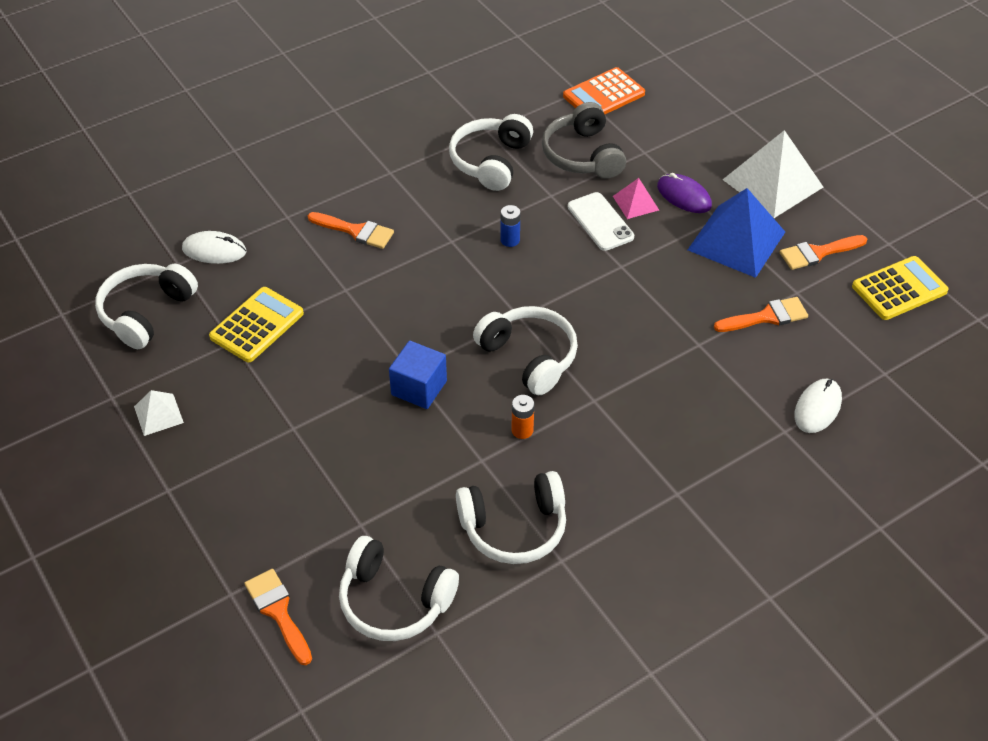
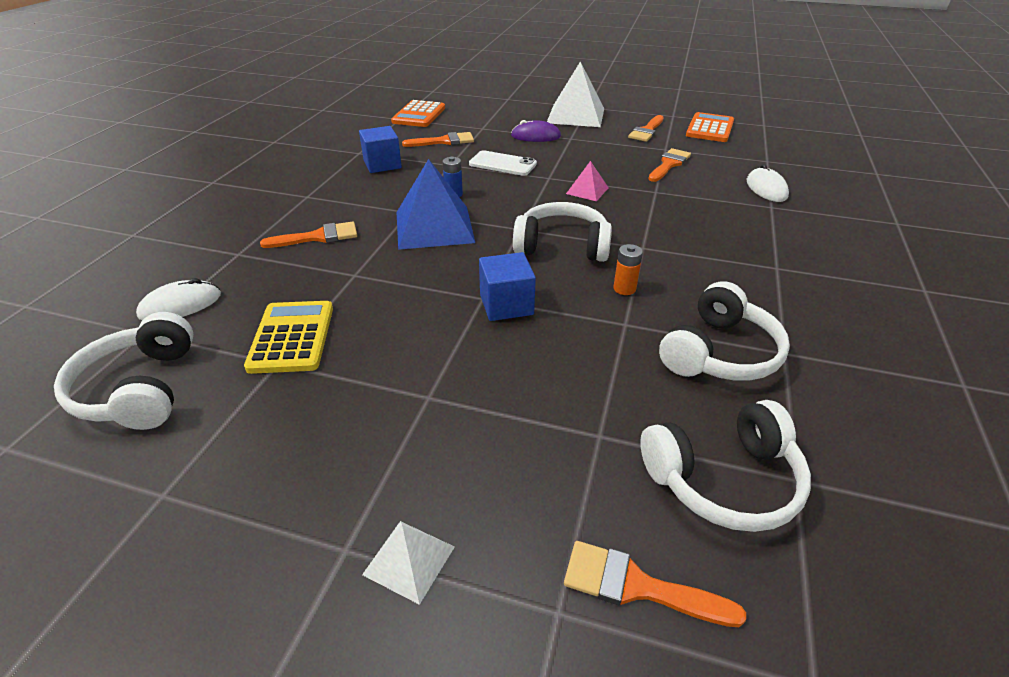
camera: 40 degrees left, 10 degrees down
(158, 414) = (250, 474): white pyramid -> white pyramid (409, 560)
(491, 161) = (382, 164): white headphones -> blue cube
(582, 155) = (444, 141): grey headphones -> orange brush
(635, 203) = (511, 148): pink pyramid -> pink pyramid (587, 190)
(736, 241) = (596, 142): blue pyramid -> blue pyramid (434, 227)
(899, 289) = (710, 128): yellow calculator -> orange calculator

